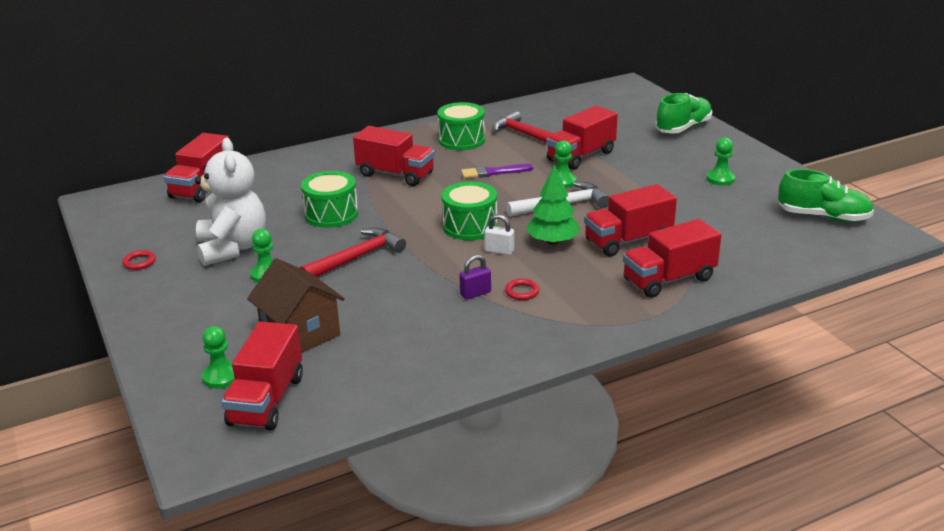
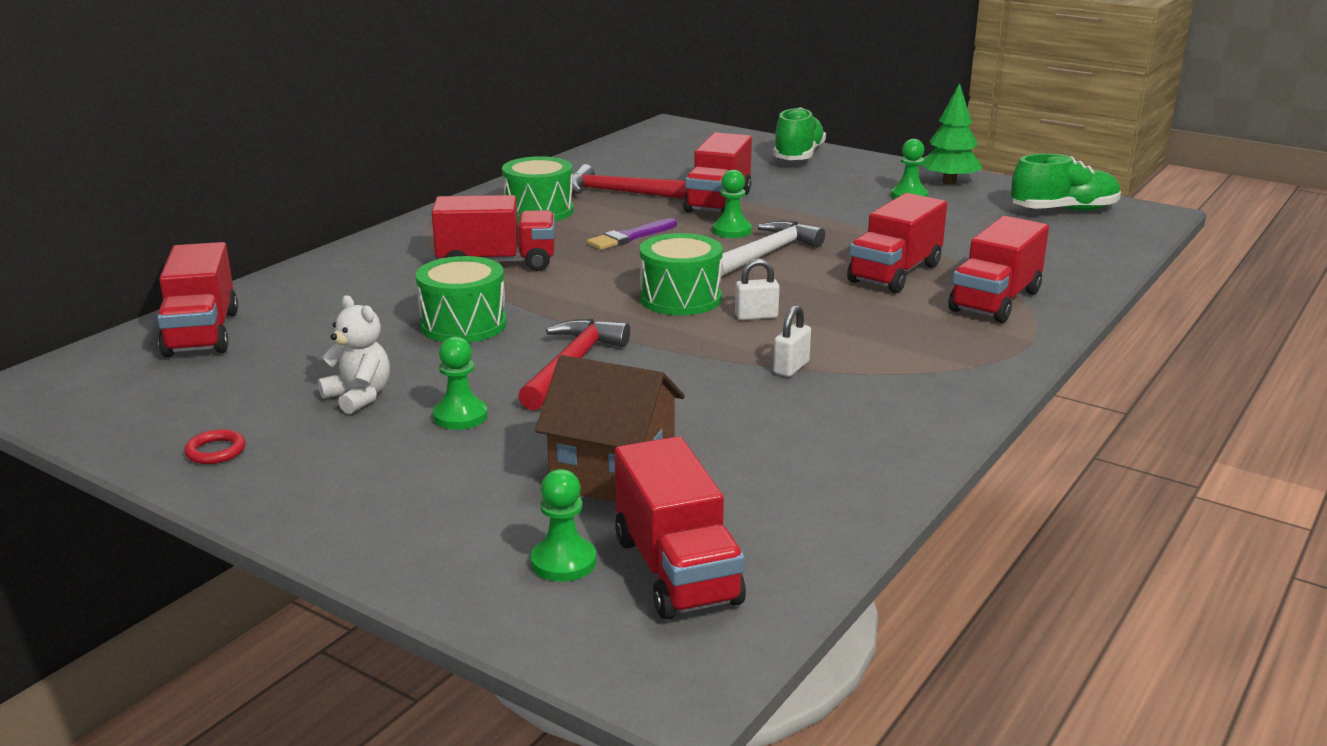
camera: 30 degrees left, 5 degrees down
(232, 248) = (359, 397): white teddy bear -> white teddy bear, size x0.54
(475, 293) = (791, 368): purple padlock -> white padlock
(522, 292) = (846, 352): red ring -> none
(553, 242) = (809, 293): green tree -> green tree (949, 182)

